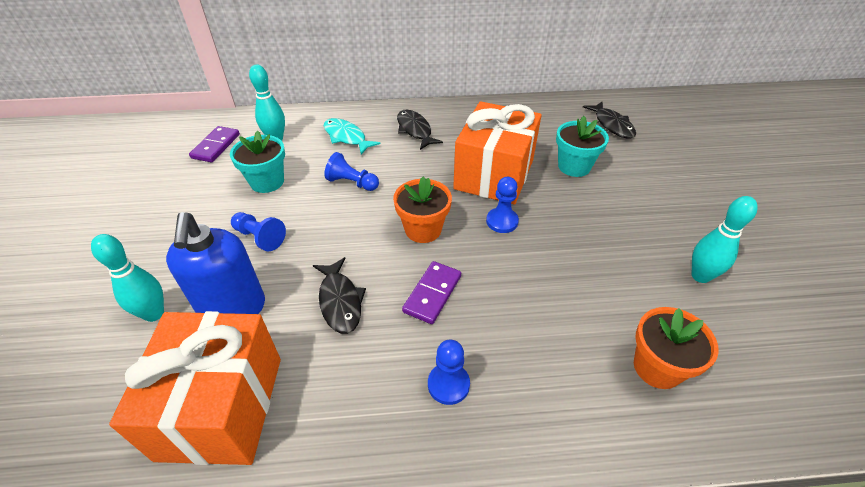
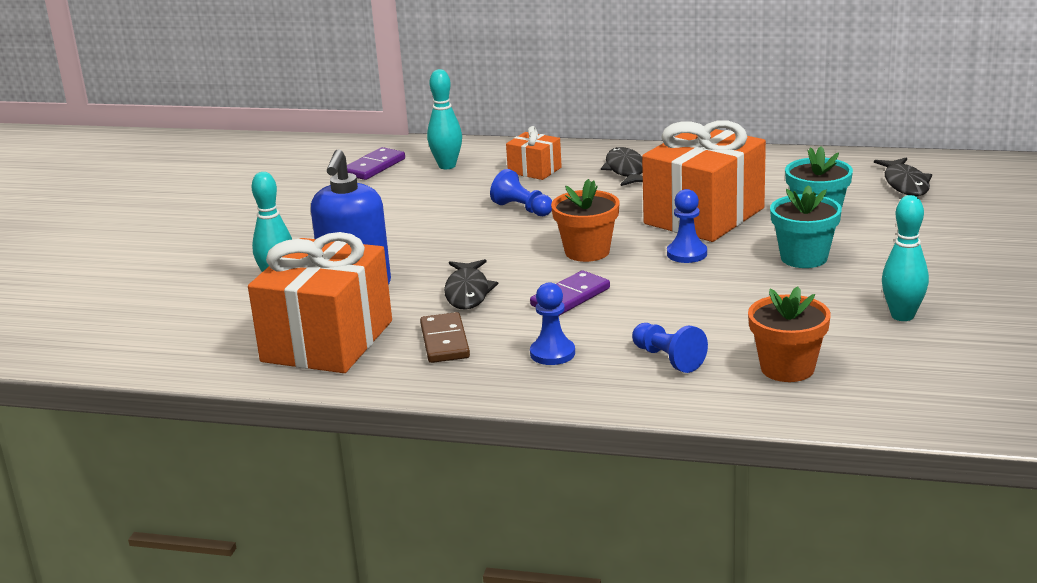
camera: 20 degrees right, 20 degrees down
(260, 237) = (400, 241): blue pawn -> blue pawn (668, 359)
(267, 182) = (423, 200): turquoise flower pot -> turquoise flower pot (804, 258)
(341, 384) = (445, 341): none -> brown domino
(346, 137) = (534, 170): turquoise fish -> orange gift

